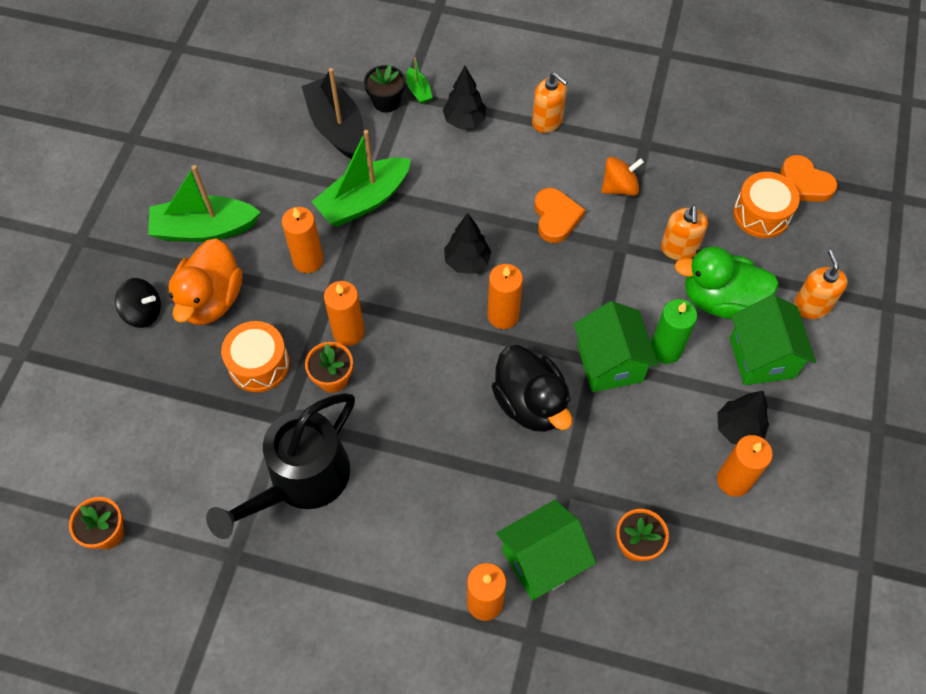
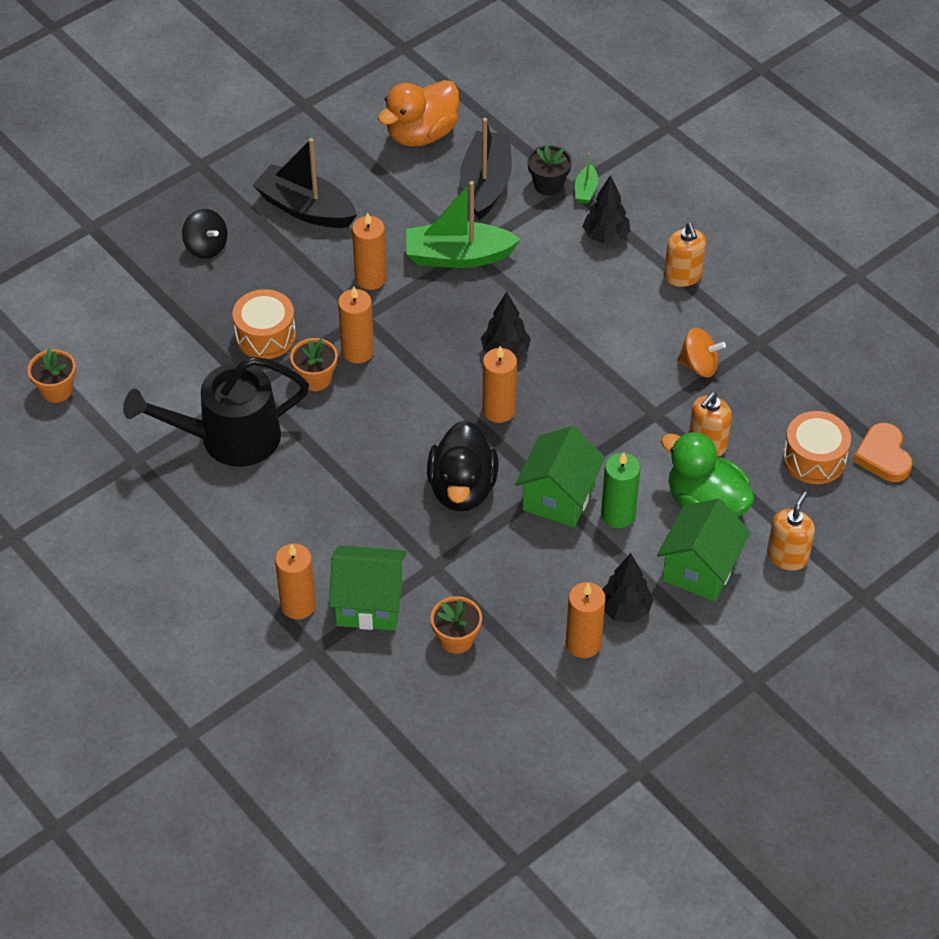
camera: 35 degrees right, 10 degrees down
(204, 229) = (305, 208): green boat -> black boat
(211, 300) = (267, 266): orange duck -> orange duck (421, 134)
(556, 217) = (617, 359): orange heart -> none

